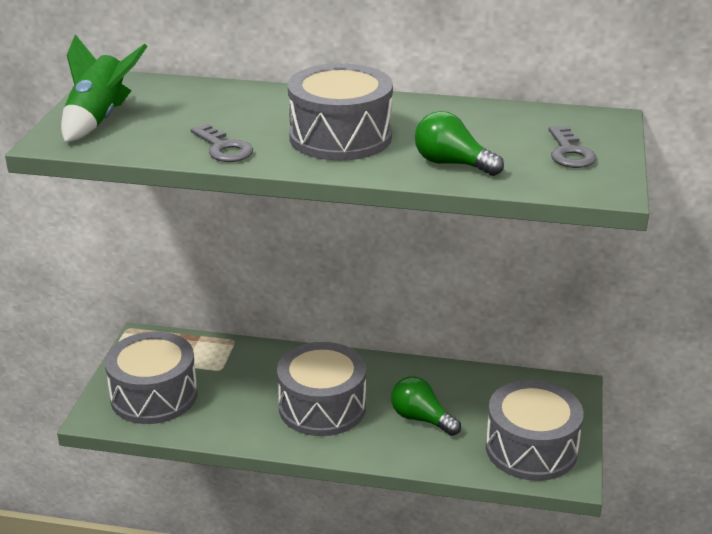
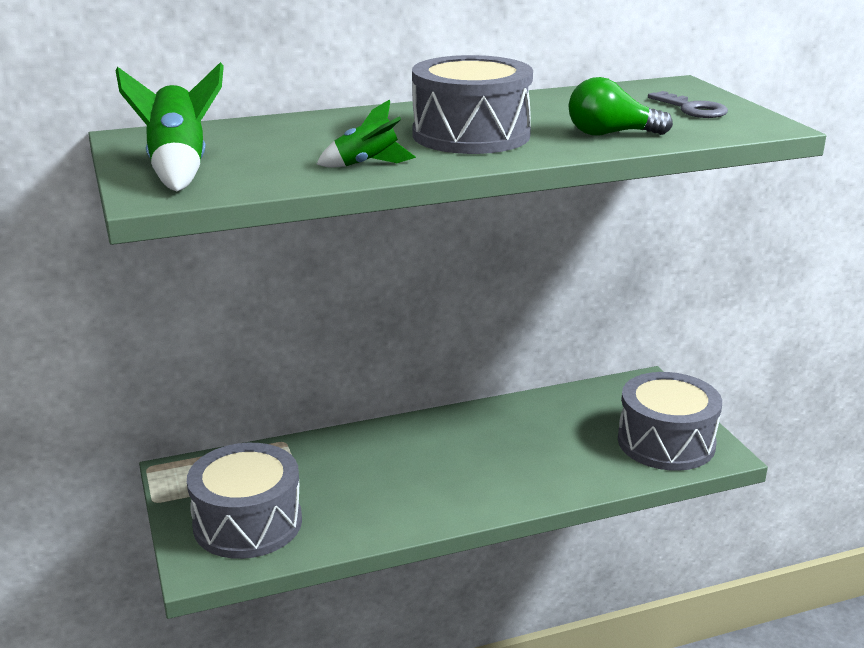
camera: 30 degrees left, 5 degrees down
(223, 148) = (367, 164): grey key -> green rocket
(322, 407) = (441, 472): grey drum -> none
(421, 419) = (545, 451): green light bulb -> none

